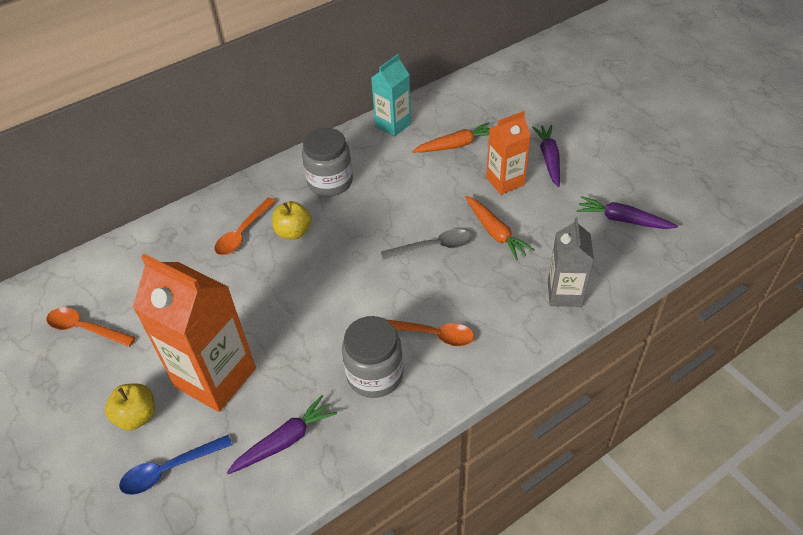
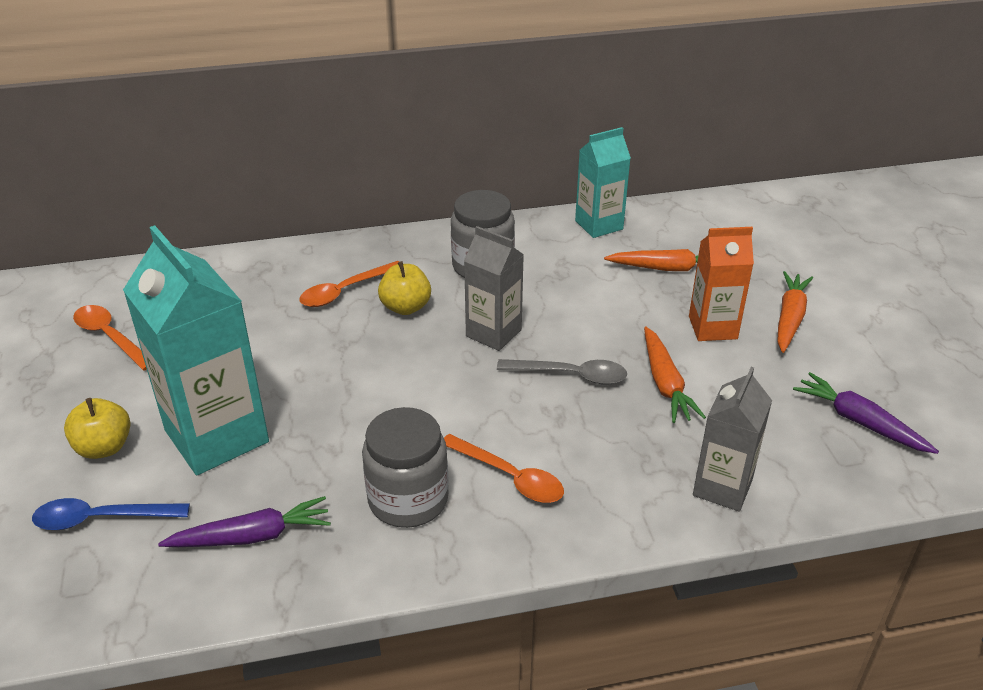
camera: 20 degrees right, 10 degrees down
(215, 377) = (216, 436): orange carton -> turquoise carton
(365, 232) = (493, 333): none -> grey carton
(549, 159) = (789, 318): purple carrot -> orange carrot

